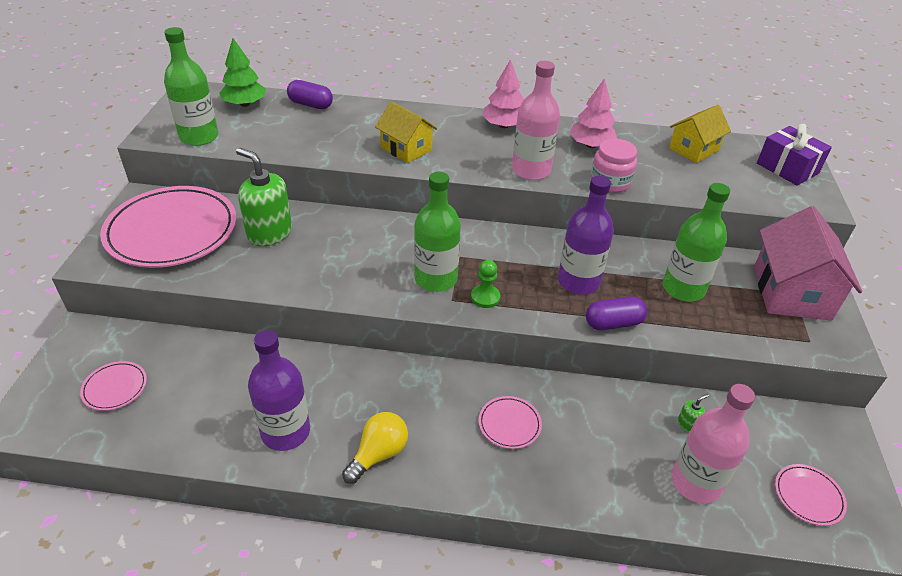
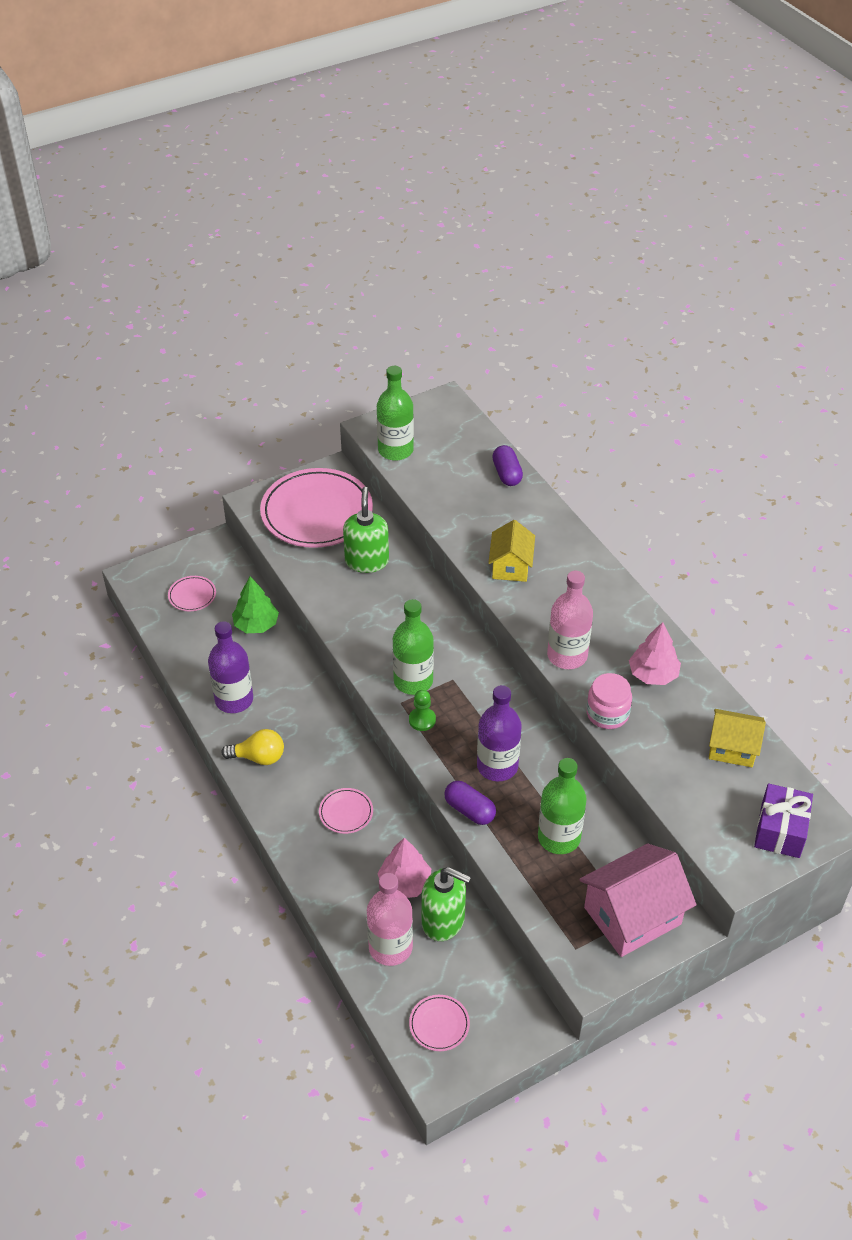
camera: 55 degrees right, 5 degrees up
(245, 104) = (463, 440): green tree -> green tree (256, 624)
(503, 125) = (617, 603): pink tree -> pink tree (405, 883)
(687, 424) = (443, 920): green soap dispenser -> green soap dispenser, size x2.46

